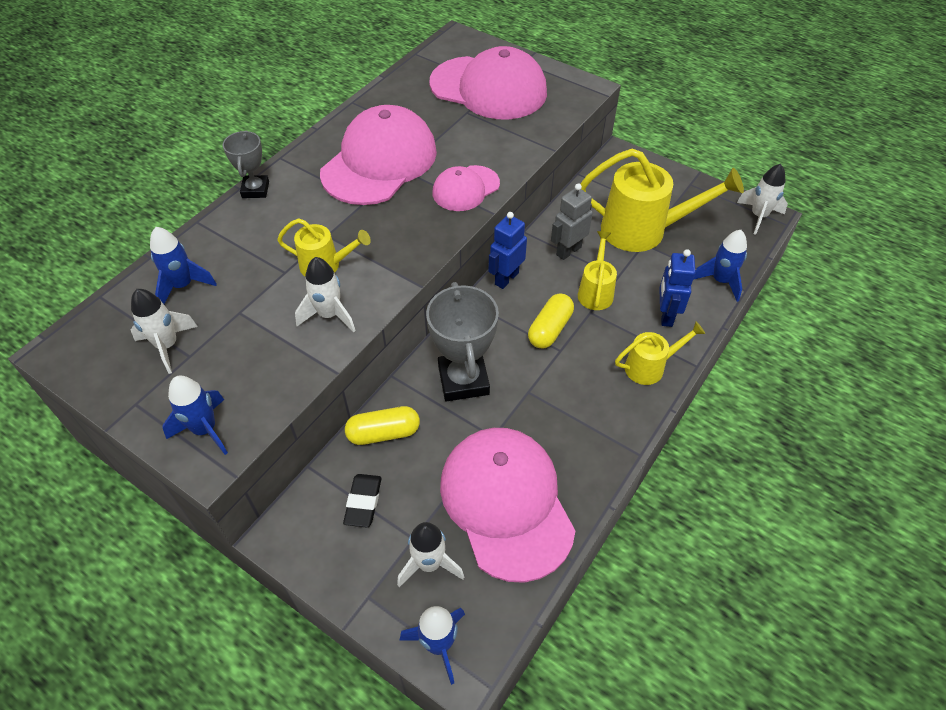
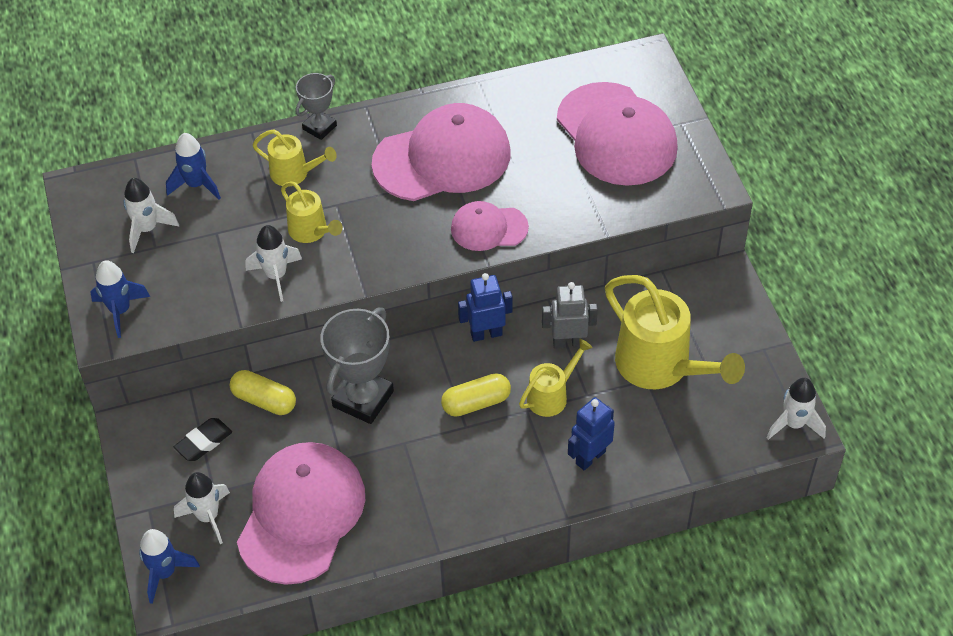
camera: 40 degrees right, 0 degrees up
(650, 367) = (526, 491): yellow watering can -> yellow watering can (295, 174)
(720, 281) = (678, 460): blue rocket -> none

